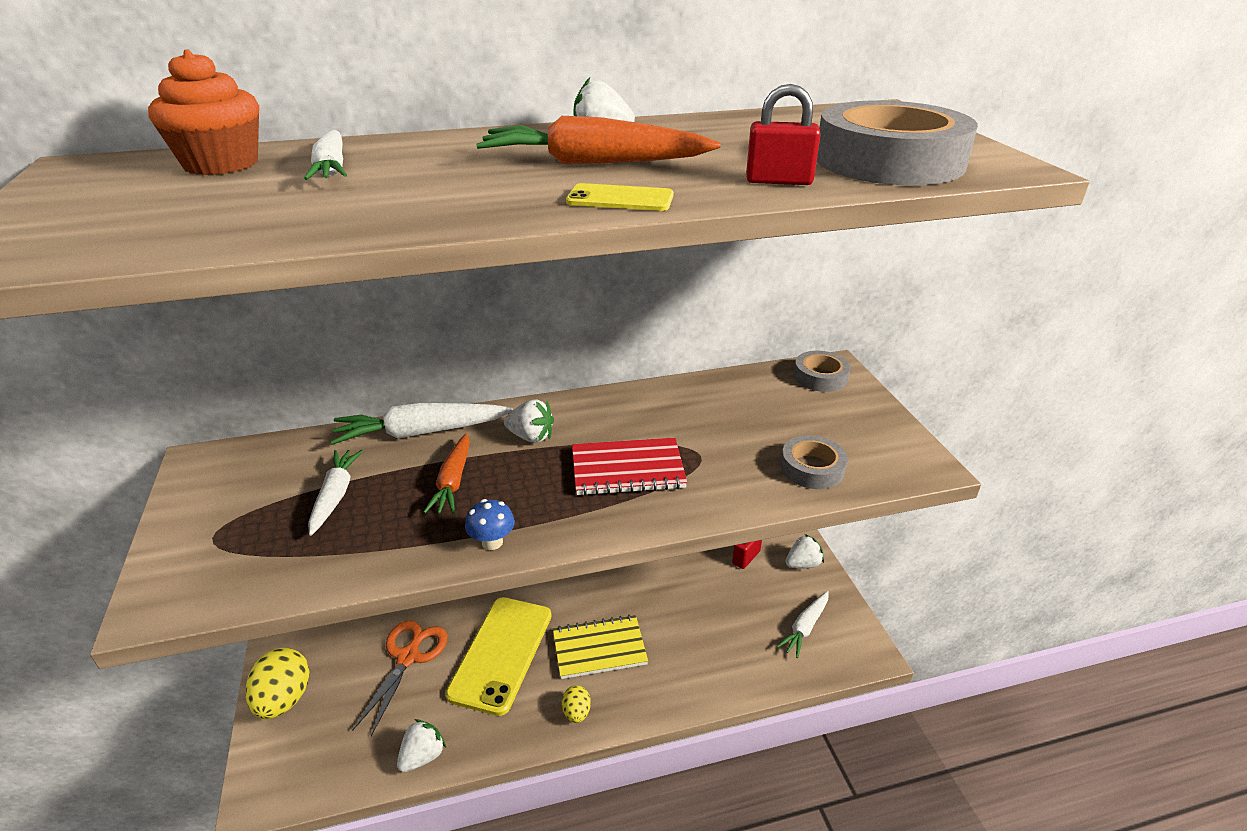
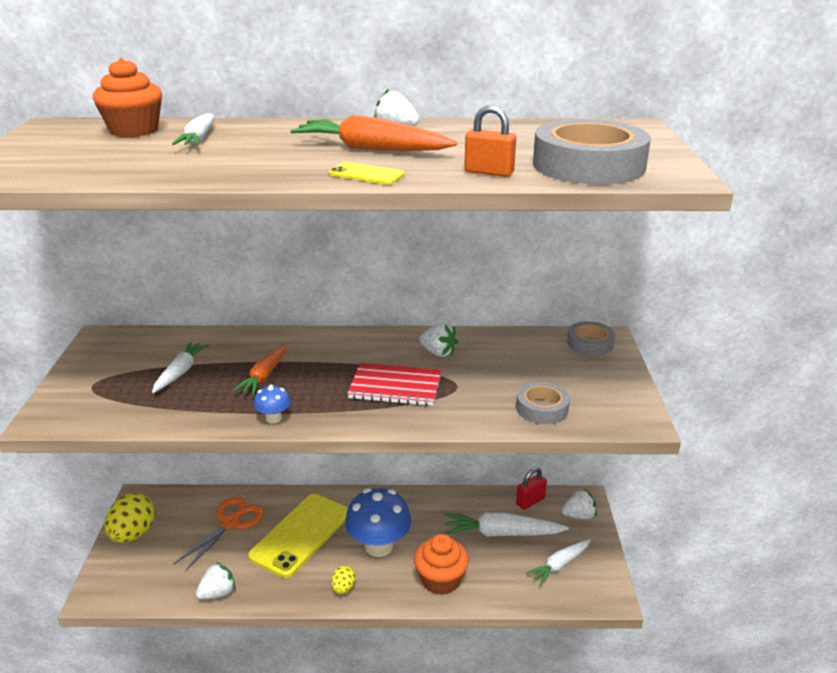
camera: 15 degrees right, 5 degrees down
(421, 433) = (256, 340): white carrot -> white carrot (501, 533)
(531, 437) = (334, 354): white strawberry -> white strawberry (438, 352)
(599, 648) = (379, 546): yellow notebook -> blue mushroom
(684, 675) = (440, 580): none -> orange cupcake
(779, 181) = (489, 172): red padlock -> orange padlock

